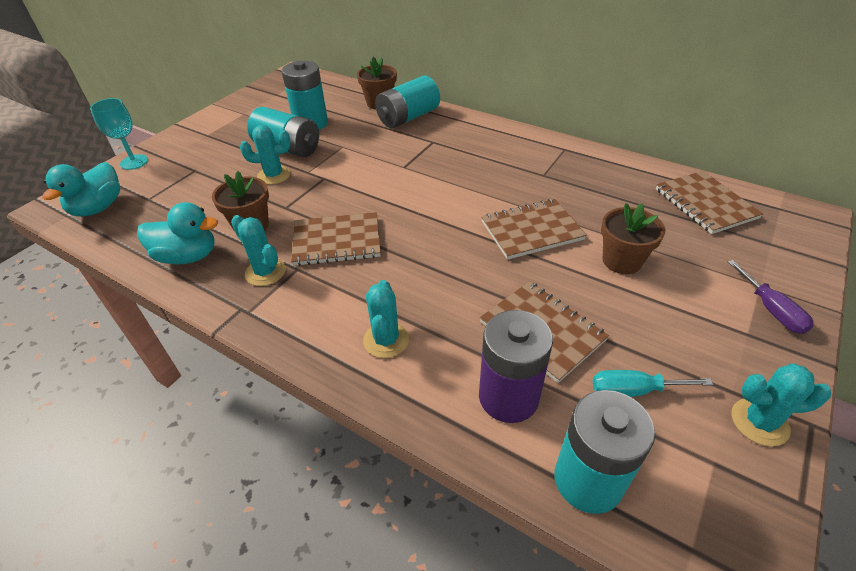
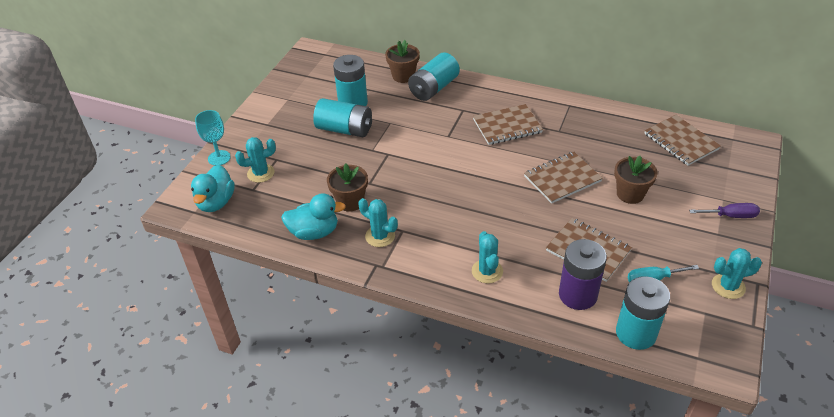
camera: 10 degrees left, 0 degrees up
(274, 175) = (346, 156): turquoise cactus -> turquoise cactus (261, 173)
(337, 241) = (422, 205): brown notebook -> brown notebook (507, 126)
(771, 310) = (731, 216): purple screwdriver -> purple screwdriver turned 60 degrees counterclockwise

